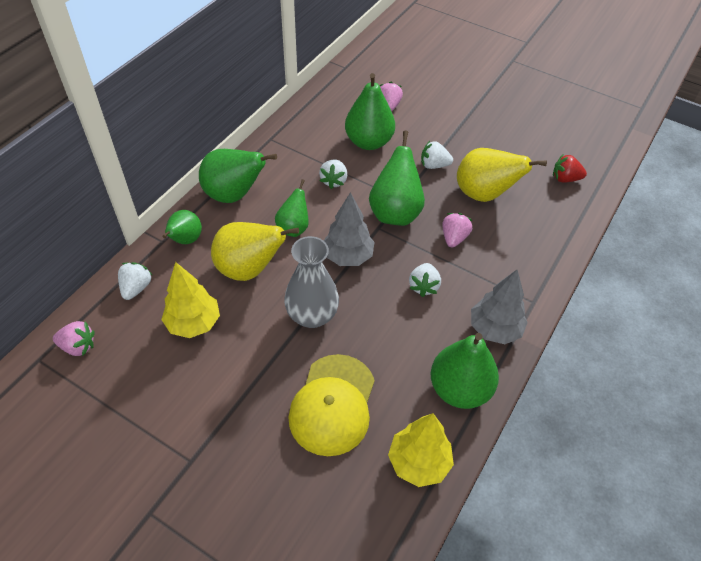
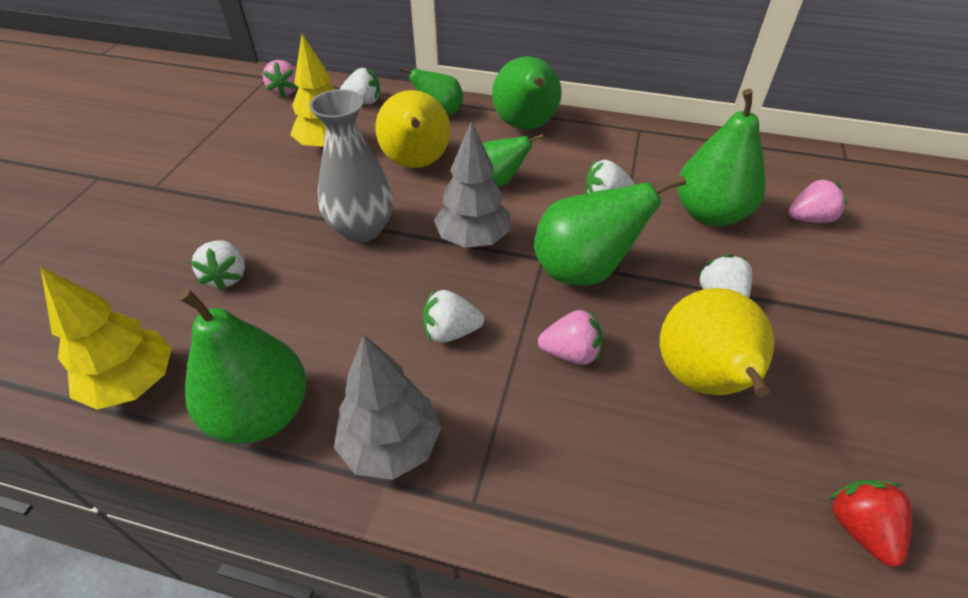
camera: 75 degrees right, 5 degrees down
(333, 404) = (227, 276): yellow cap -> white strawberry

